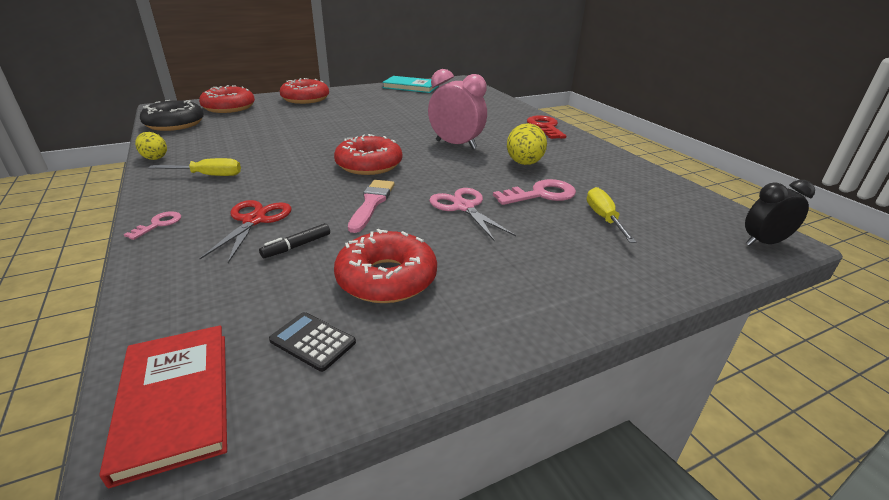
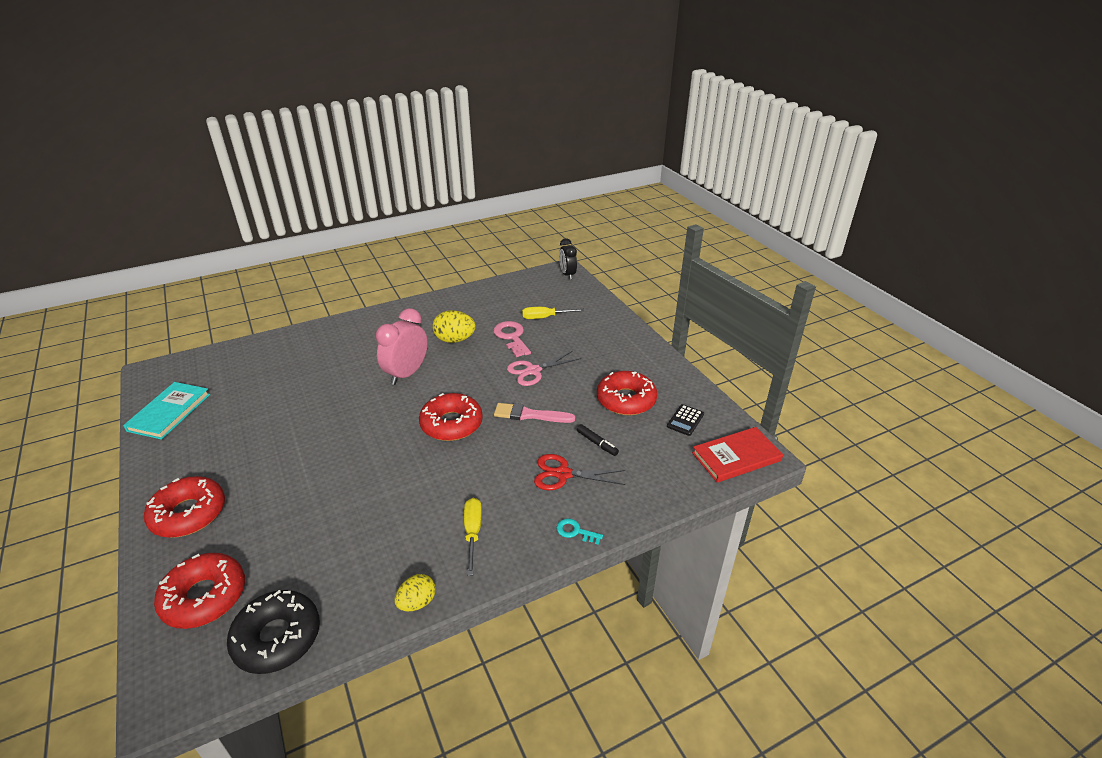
camera: 90 degrees left, 5 degrees up
(158, 224) = (575, 531): pink key -> turquoise key
(545, 127) = (367, 322): red key -> none

